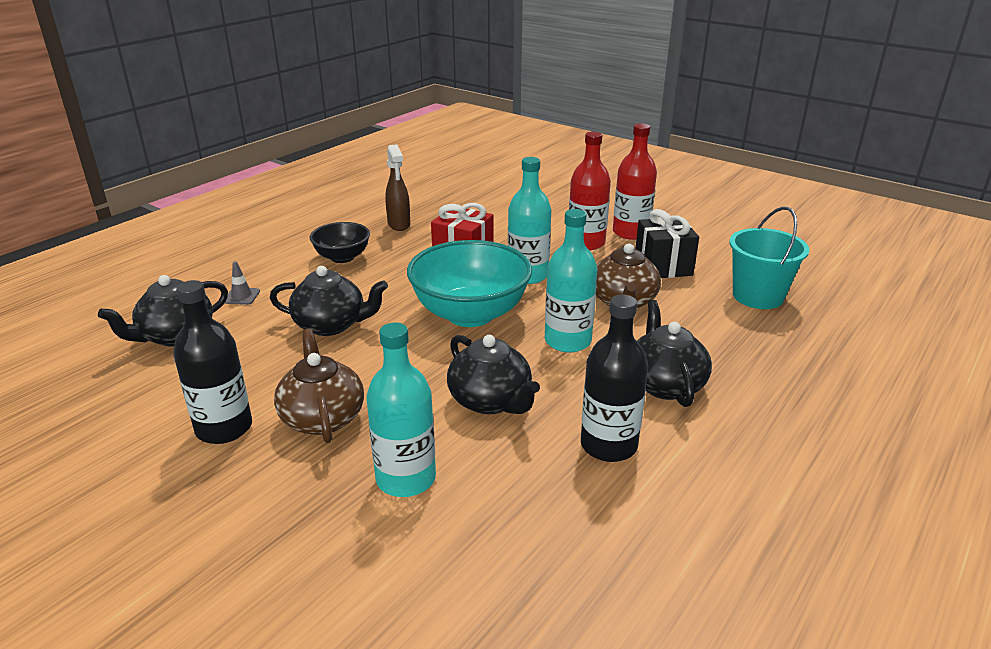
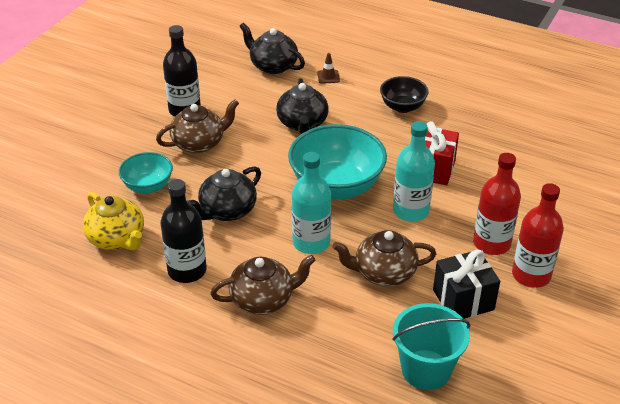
camera: 80 degrees right, 10 degrees up
(241, 296) = (328, 77): grey traffic cone -> brown traffic cone
(399, 225) = (475, 124): brown spray bottle -> none
(406, 478) = (148, 186): turquoise bottle -> turquoise bowl
(527, 519) = (117, 239): none -> yellow teapot
(664, 384) = (263, 299): black teapot -> brown teapot

